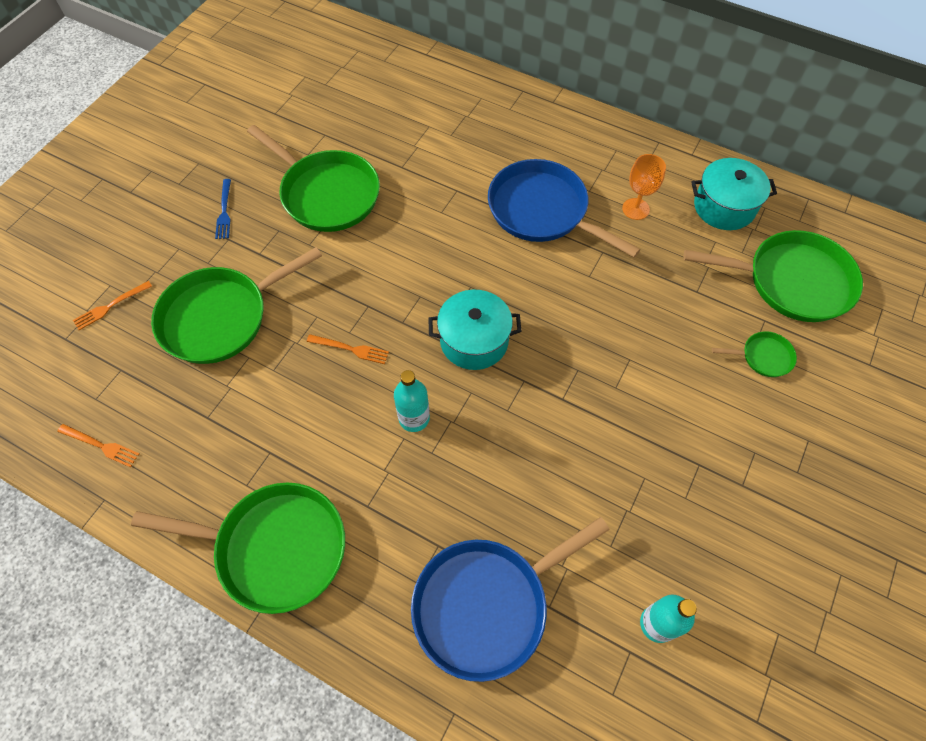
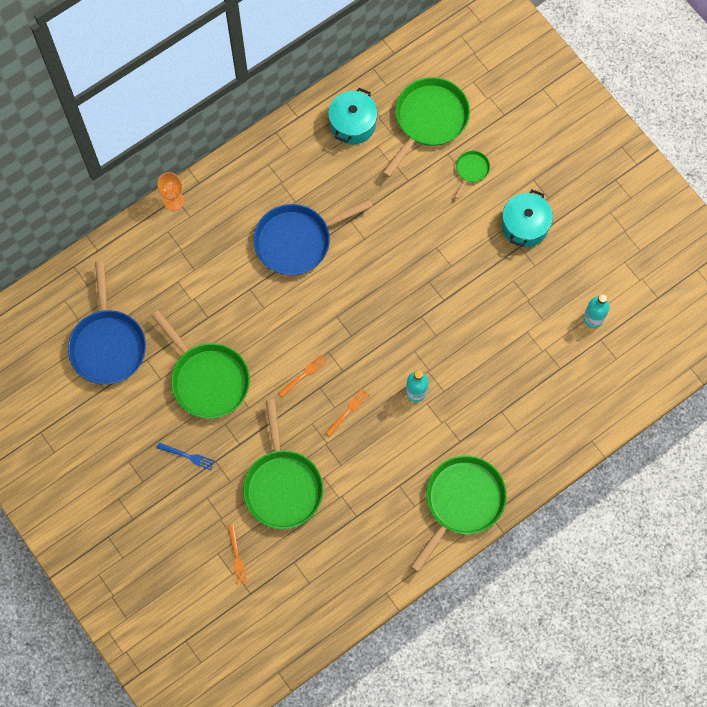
camera: 65 degrees left, 10 degrees up
(102, 446) = (347, 586): orange fork -> orange fork (304, 374)
(326, 194) = (207, 379): green pan -> green pan turned 75 degrees clockwise
(474, 341) = (379, 333): turquoise pot -> turquoise pot (524, 226)
(486, 604) = (545, 400): blue pan -> blue pan (108, 344)
(635, 209) = (326, 180): orange goblet -> orange goblet (173, 200)

